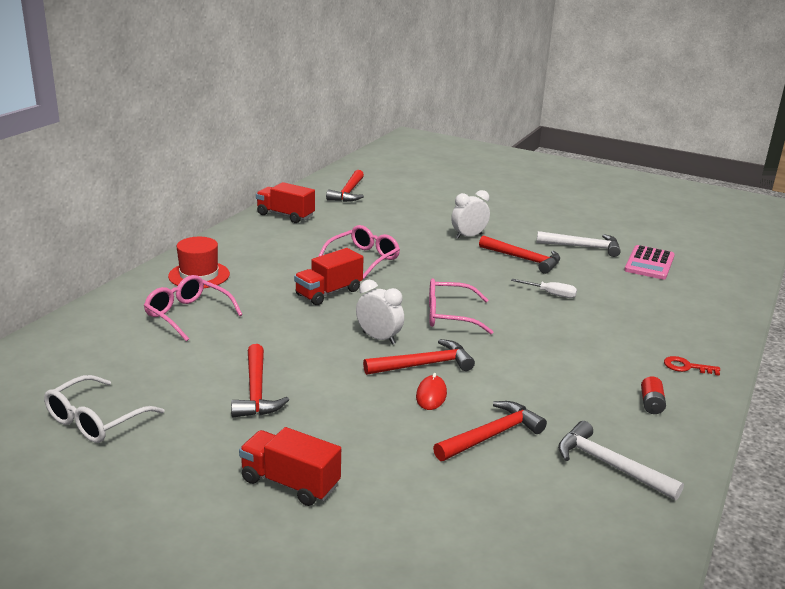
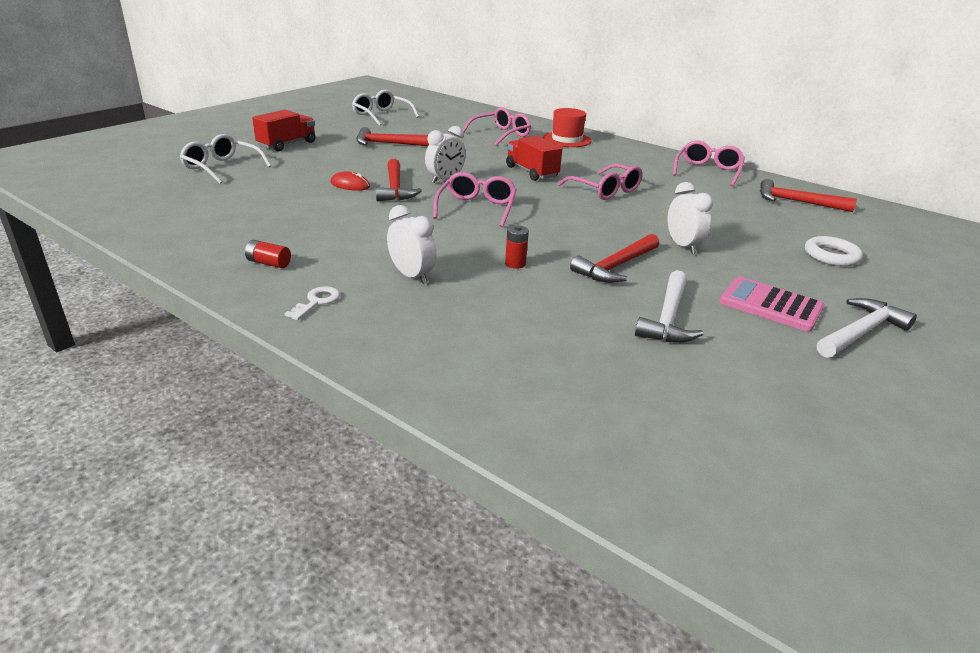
camera: 100 degrees right, 5 degrees up
(285, 215) = (707, 171): red truck -> pink glasses
(425, 517) = (222, 167): none -> white glasses
(449, 195) = (831, 256): none -> white ring
(491, 435) = (283, 195): red hammer -> none
(551, 294) = (515, 264): white screwdriver -> red battery
(609, 333) = (412, 276): none -> white clock
(609, 465) = (208, 225): white hammer -> white hammer (860, 332)
(649, 263) = (614, 361): pink calculator -> pink calculator (770, 305)
(686, 367) = (317, 302): red key -> white key

